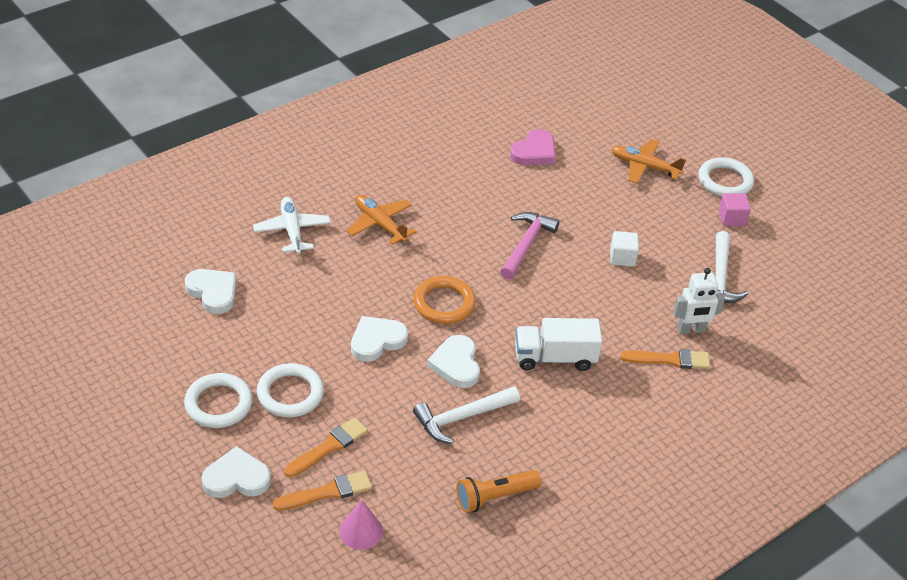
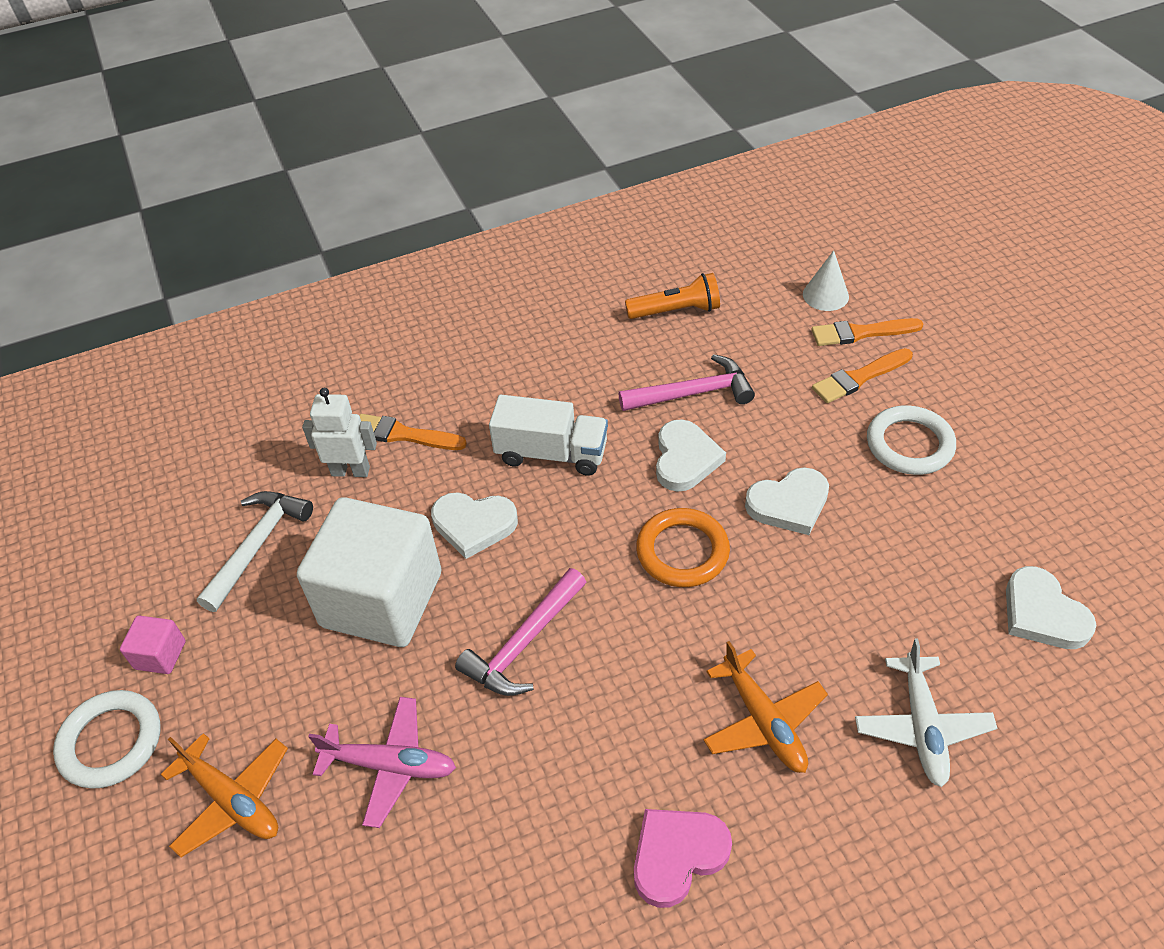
camera: 160 degrees left, 5 degrees up
(218, 404) = (1003, 441): white ring -> none
(236, 478) = (967, 356): white heart -> white heart (474, 525)
(361, 531) = (825, 295): pink cone -> white cone
(461, 418) = (693, 393): white hammer -> pink hammer
(534, 152) = (424, 876): pink heart -> pink heart (677, 855)
(573, 187) = (390, 765): none -> pink plane
(622, 257) = (382, 599): white cube -> white cube, size x2.46

